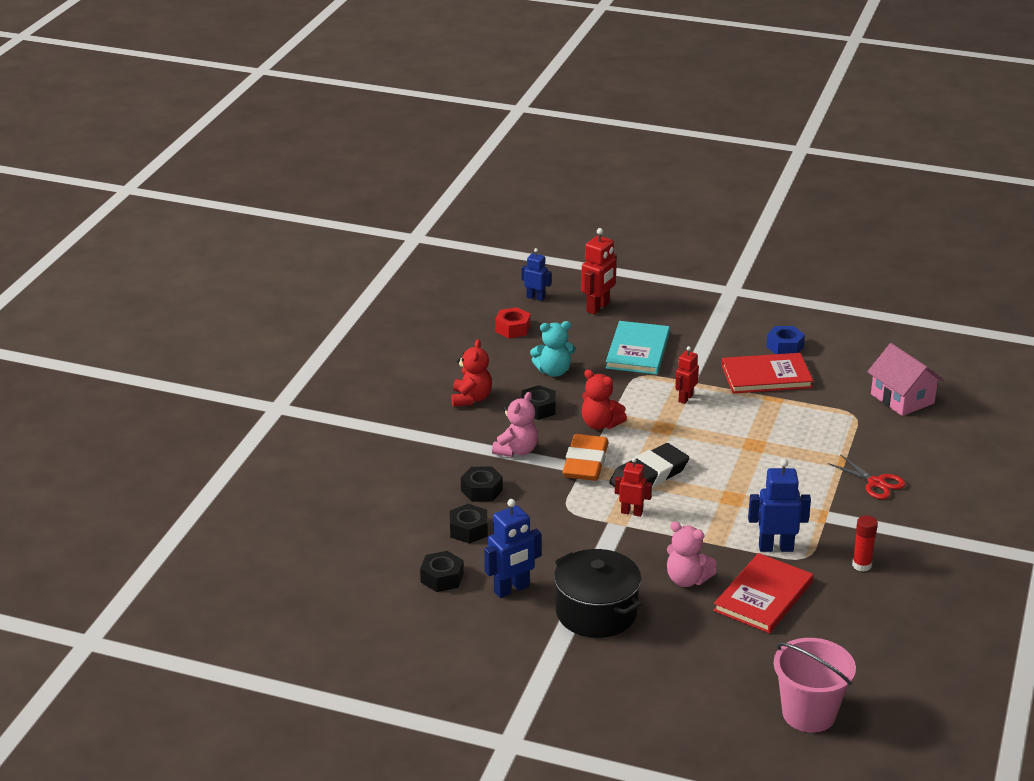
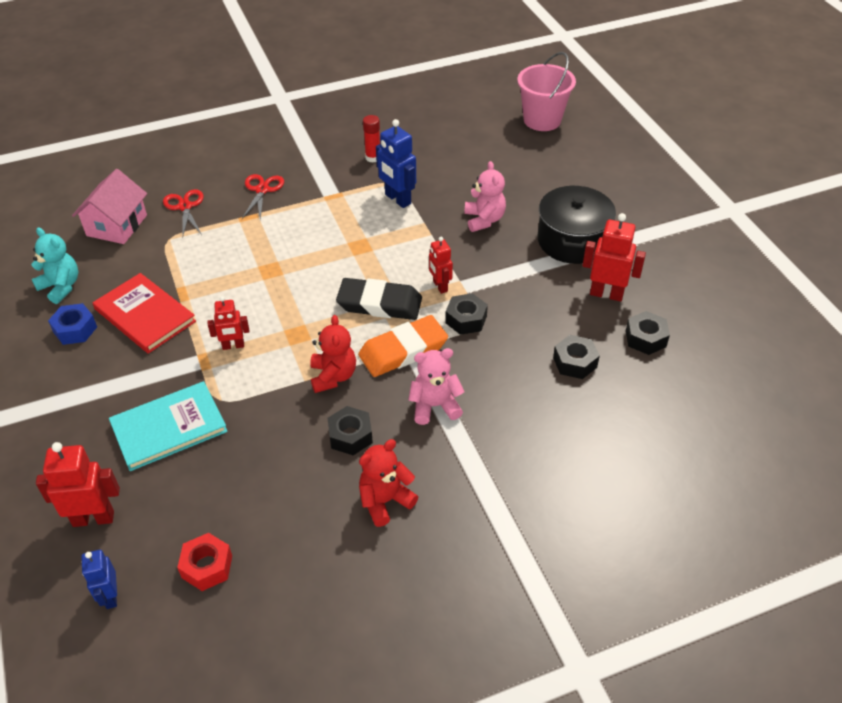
camera: 130 degrees left, 15 degrees up
(481, 490) = (516, 390): black nut -> black nut (466, 319)
(511, 589) = (606, 294): blue robot -> red robot
(553, 371) = (270, 469): turquoise teddy bear -> turquoise teddy bear (61, 287)
(763, 596) = (458, 181): red book -> none
(894, 437) = (185, 207): none -> red scissors

